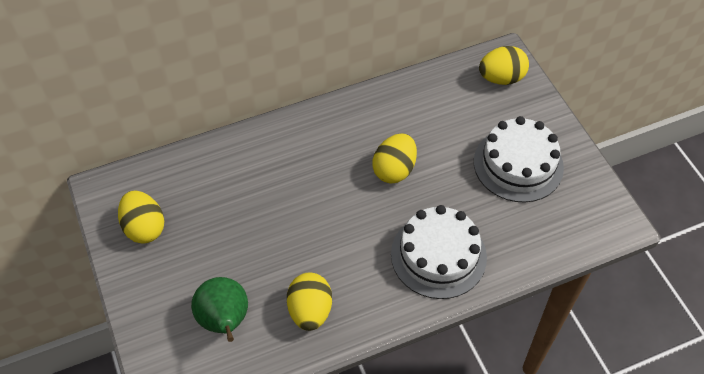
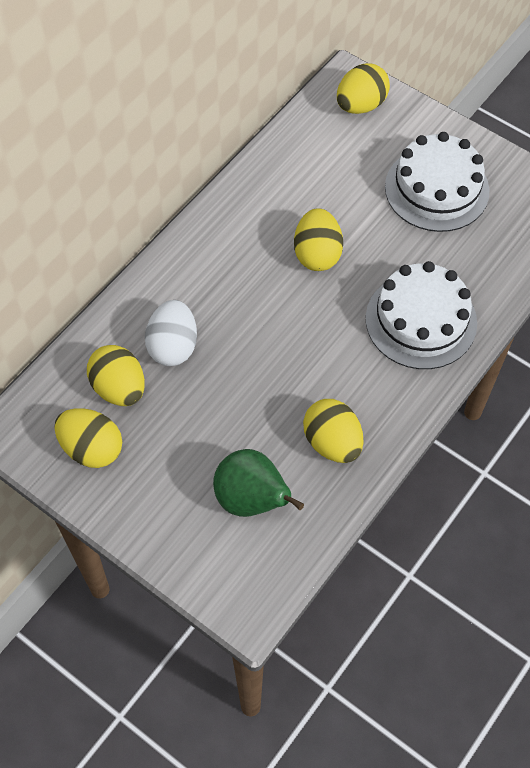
camera: 30 degrees left, 5 degrees up
(191, 196) = (119, 388): none -> yellow egg
(247, 185) = (173, 346): none -> white egg

